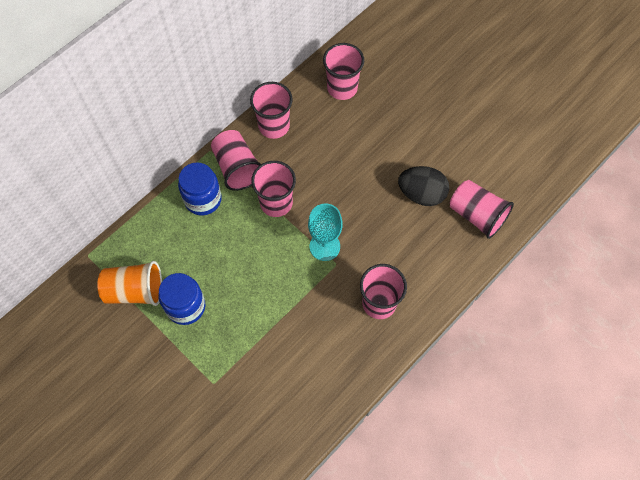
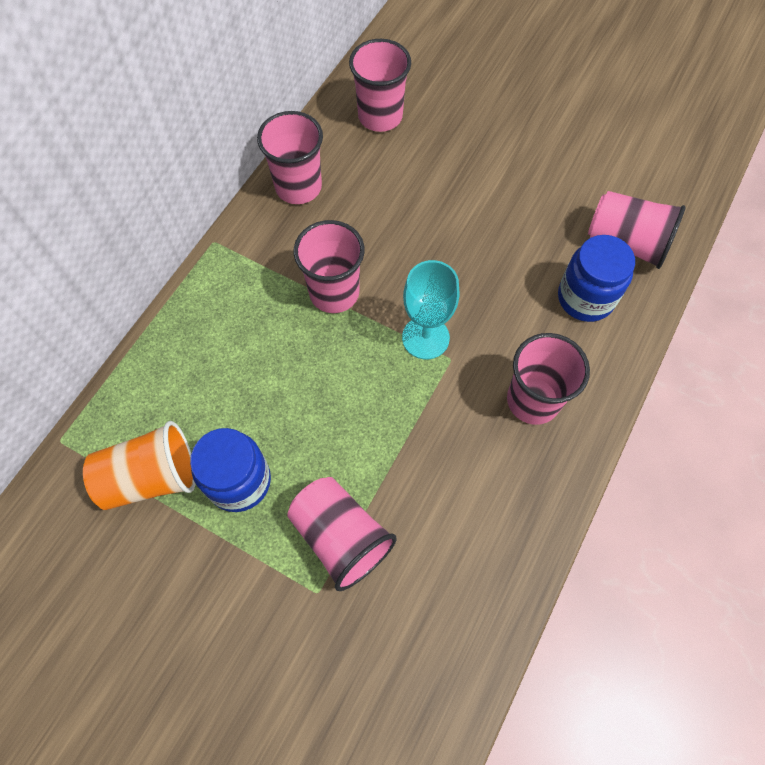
camera: 15 degrees left, 0 degrees up
(203, 199) = (222, 313): blue jar -> blue jar (585, 298)
(237, 168) = (261, 256): pink cup -> pink cup (341, 537)
(421, 194) = (539, 232): black egg -> none

